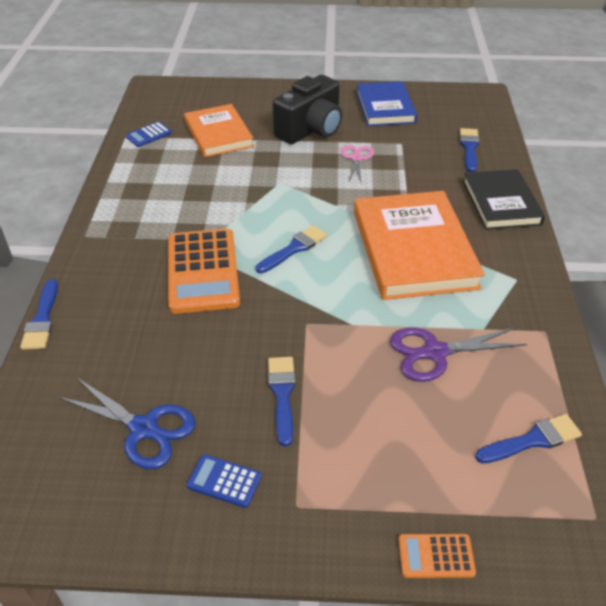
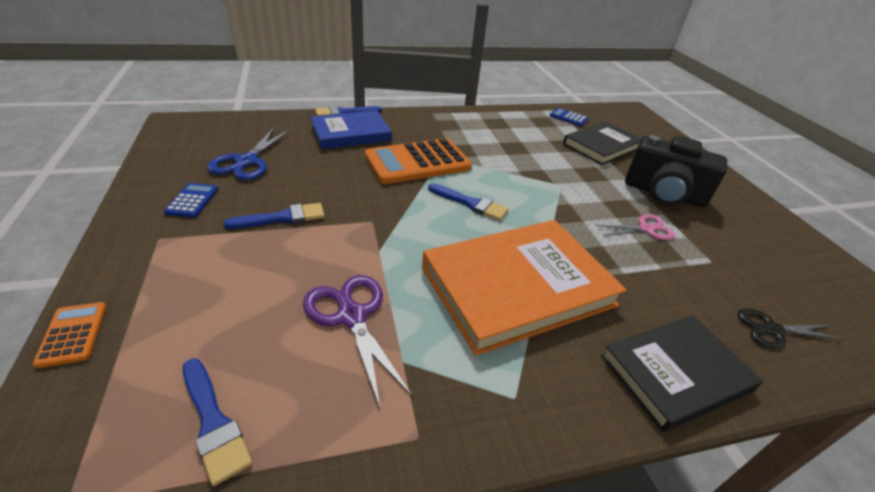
camera: 70 degrees right, 5 degrees down
(218, 134) = (602, 146): orange book -> black book
(385, 107) = (770, 242): blue book -> blue book (351, 133)
(469, 148) = (772, 330): blue brush -> black scissors

